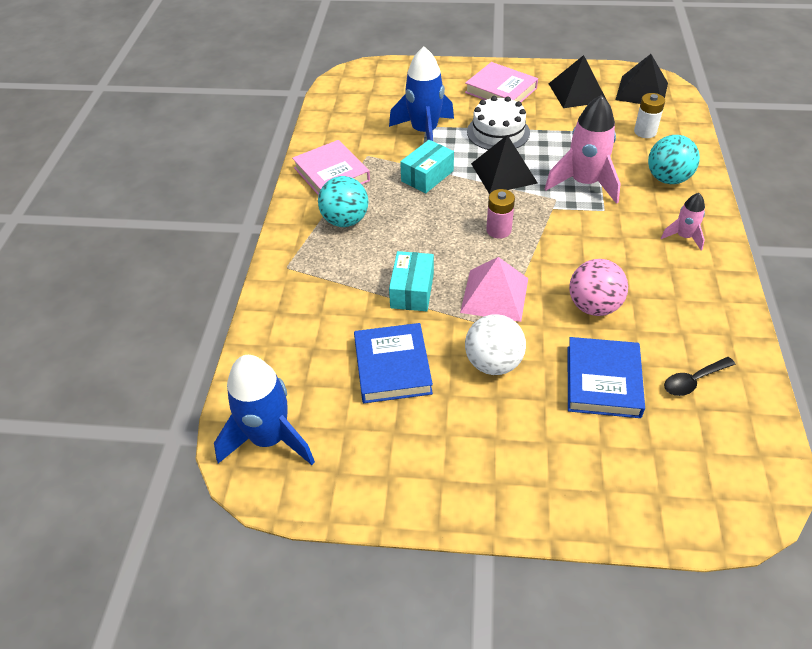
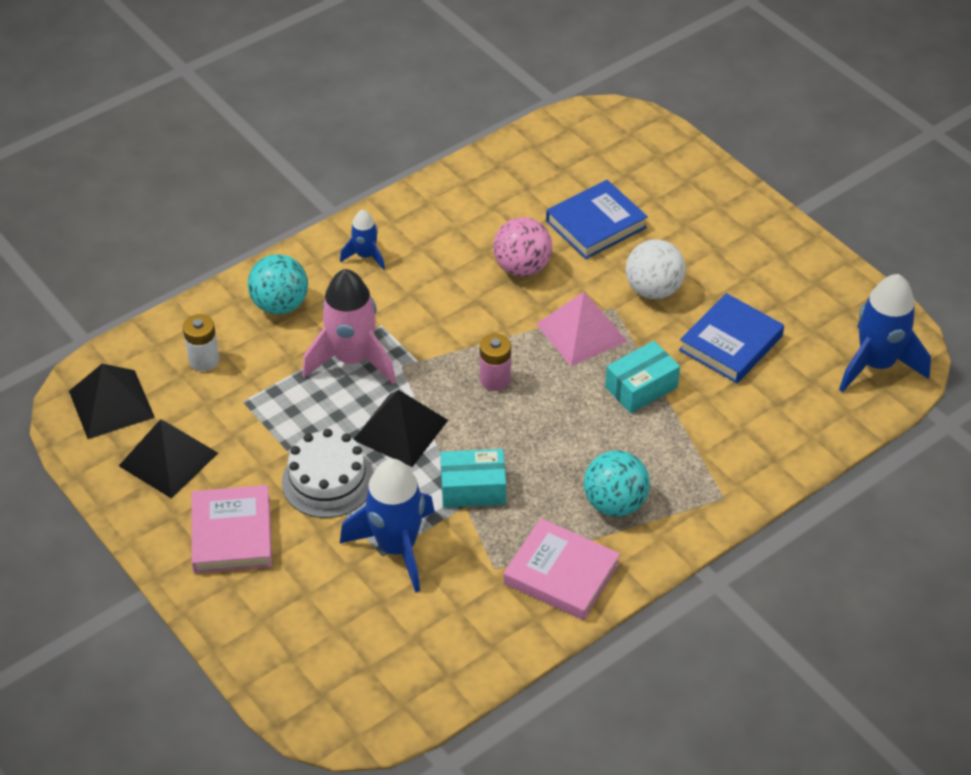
camera: 135 degrees left, 0 degrees up
(331, 174) = (561, 574): pink book -> pink book turned 75 degrees counterclockwise
(683, 237) = (365, 256): pink rocket -> blue rocket
(693, 381) = (538, 181): black spoon -> none

